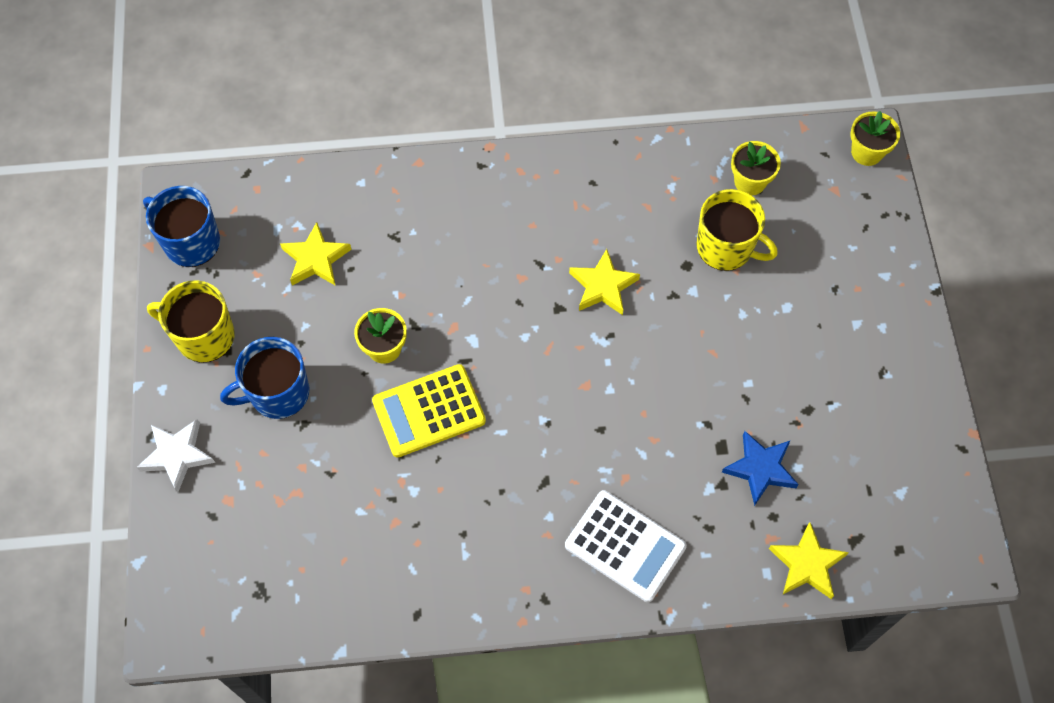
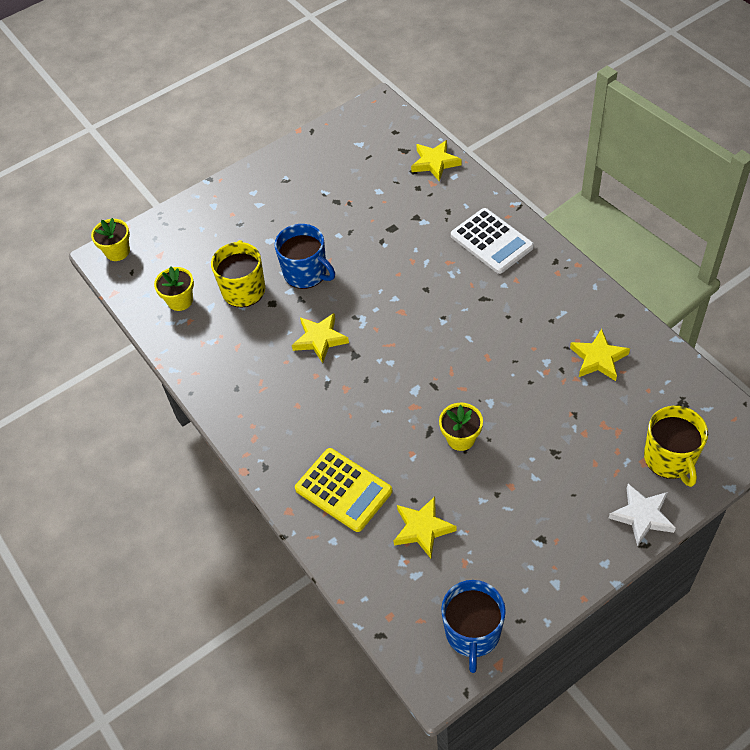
camera: 115 degrees left, 10 degrees down
(203, 336) = (542, 564): yellow mug -> yellow mug (670, 459)
(278, 393) = (546, 483): blue mug -> blue mug (306, 273)
(377, 547) = (598, 358): none -> yellow star
(429, 411) = (486, 385): yellow calculator -> yellow calculator (343, 490)
(625, 546) = (491, 241): white calculator -> white calculator turned 135 degrees clockwise
(760, 469) = (392, 205): blue star -> none

